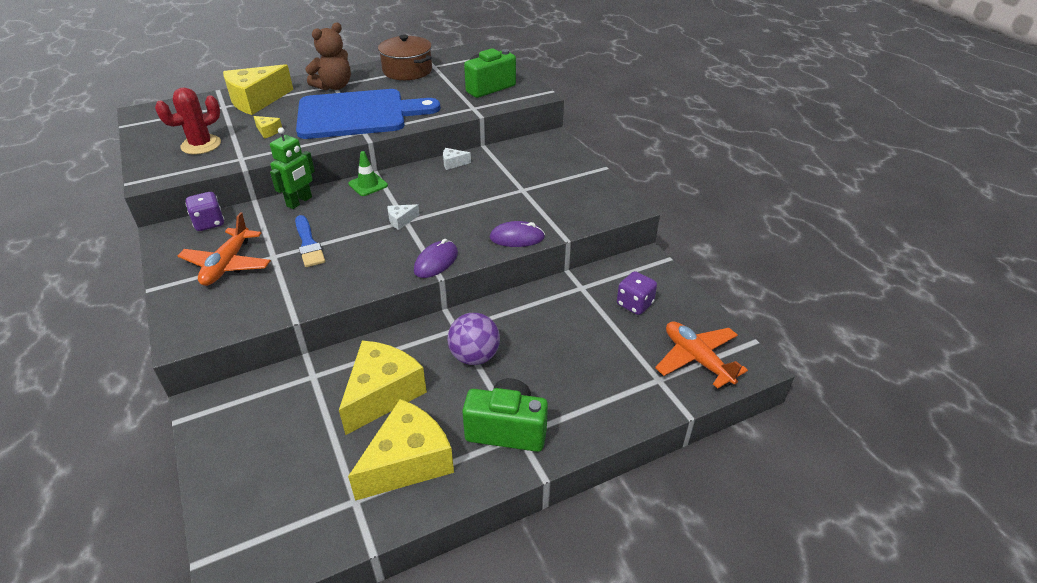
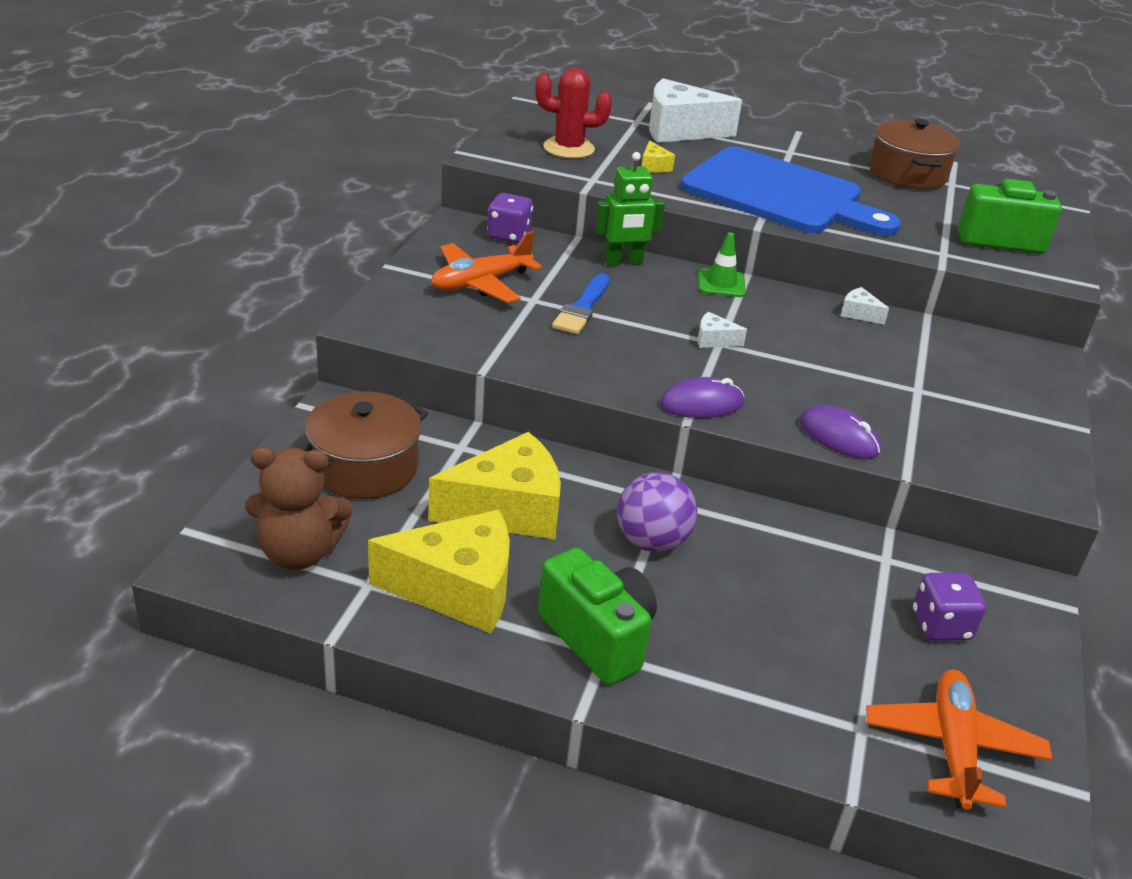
camera: 40 degrees right, 5 degrees down
(256, 100) = (680, 130): yellow cheese -> white cheese
(268, 431) = (364, 467): none -> brown pot
(334, 86) = (788, 153): brown teddy bear -> brown teddy bear (299, 553)

